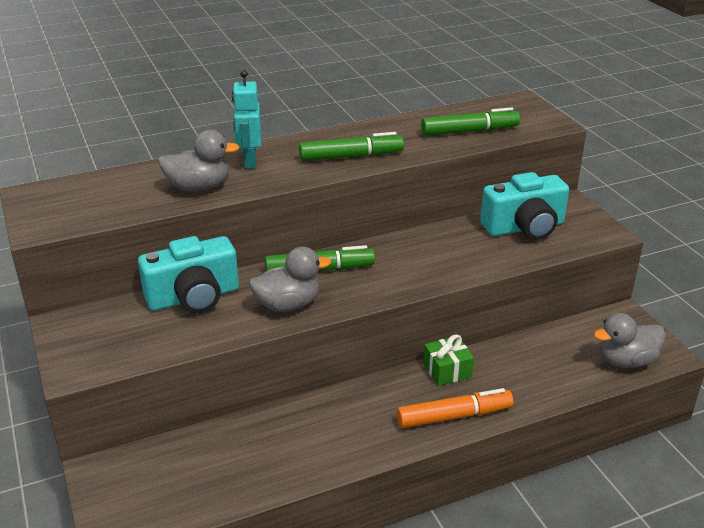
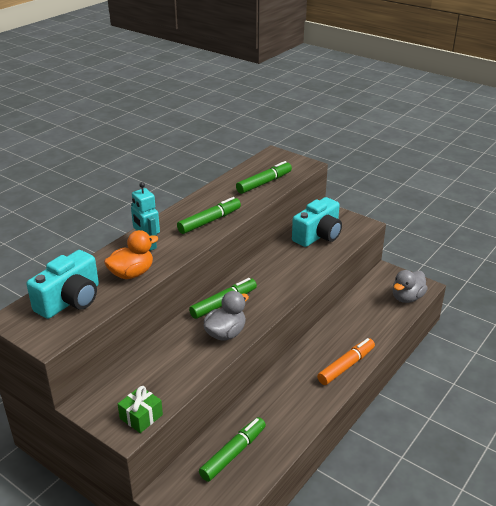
camera: 30 degrees left, 0 degrees up
(194, 297) = (160, 351): turquoise camera -> turquoise camera (70, 300)
(198, 187) = (132, 273): grey duck -> orange duck
(214, 461) = (233, 453): none -> green marker
(447, 370) = (320, 340): green gift -> green gift (141, 416)

